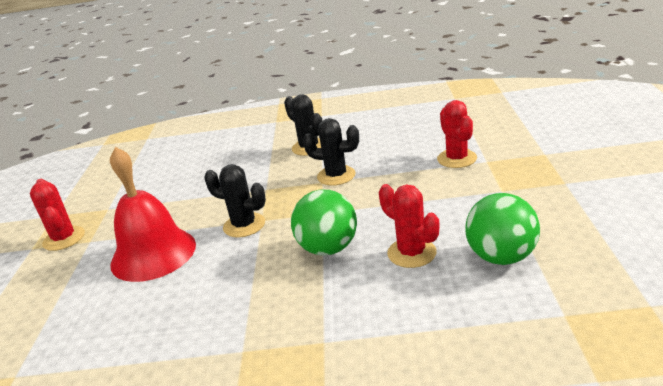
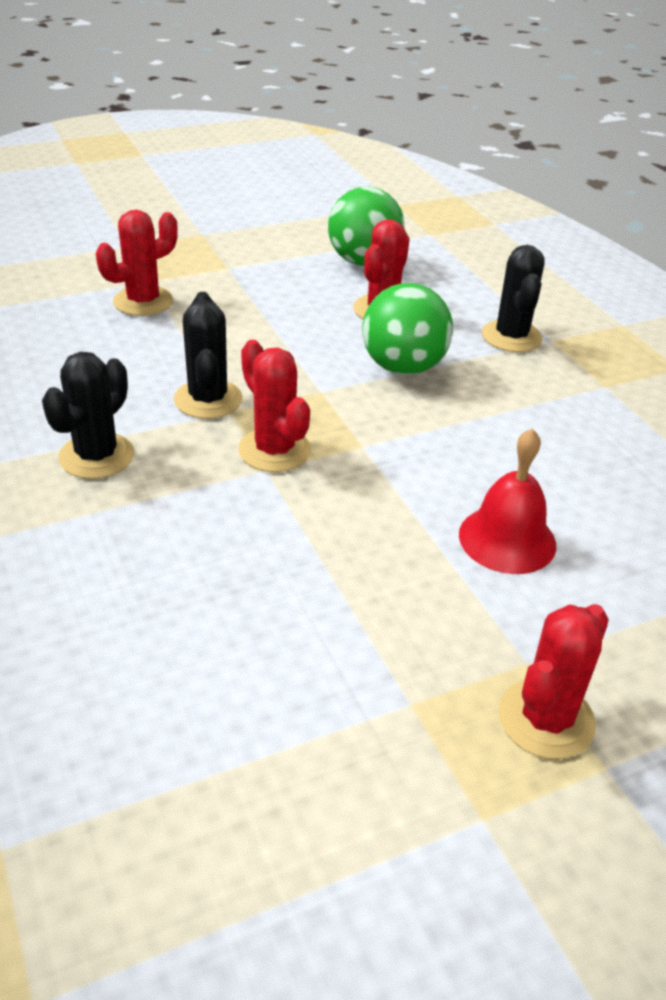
camera: 120 degrees left, 10 degrees up
(153, 254) = (507, 539): red bell -> red bell, size x0.64
(244, 225) = (385, 459): black cactus -> black cactus (511, 336)
(278, 192) = (274, 450): none -> red cactus

